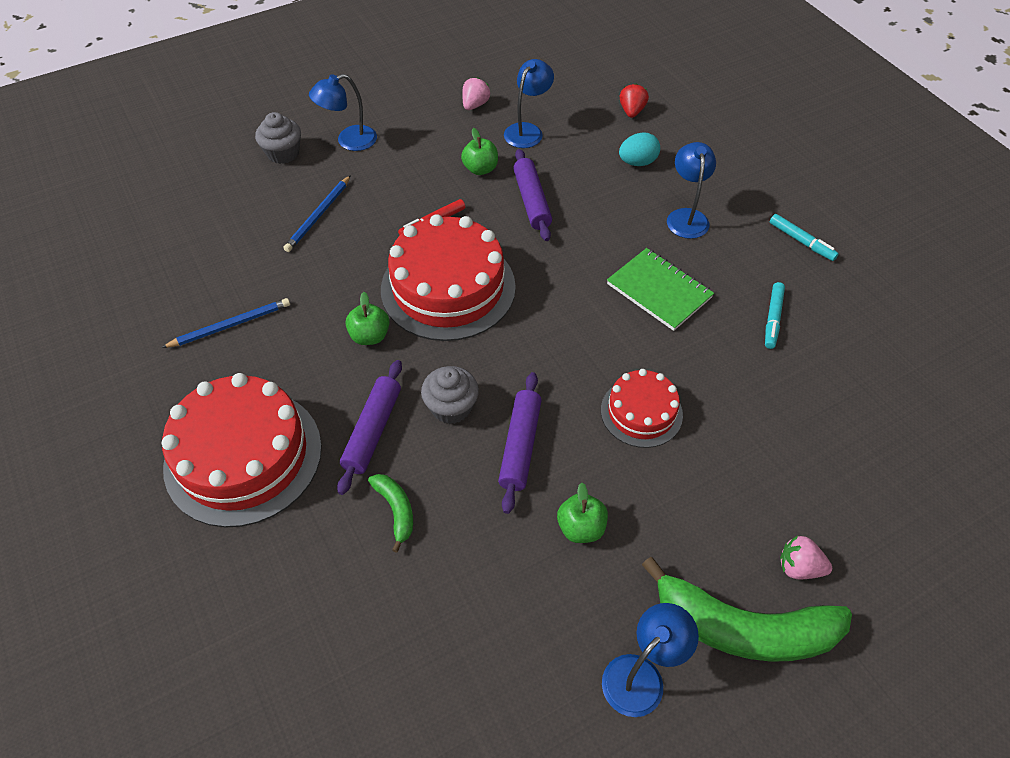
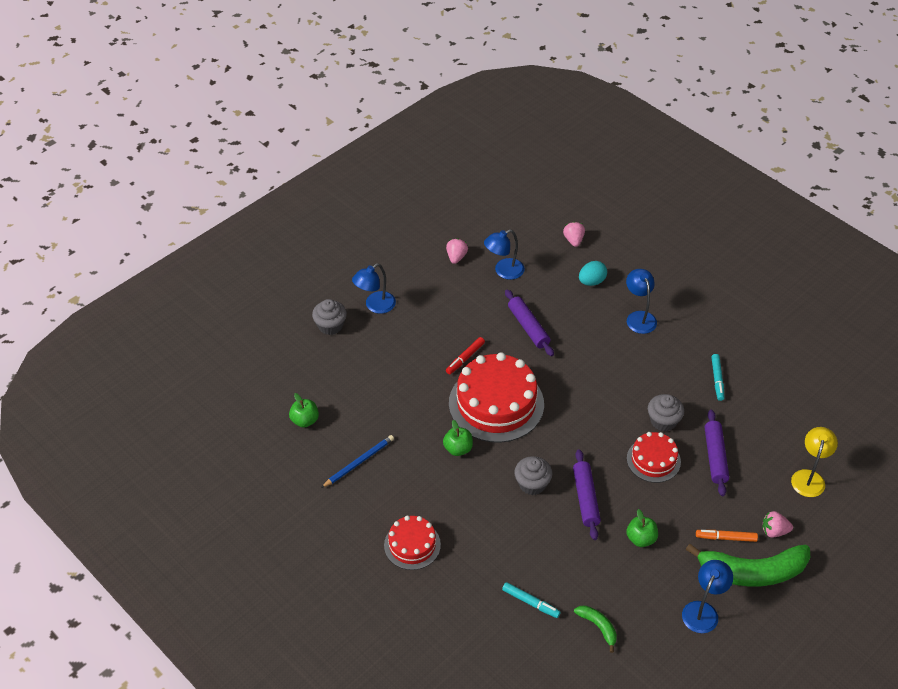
camera: 15 degrees left, 5 degrees down
(243, 456) = (412, 545): red cake -> red cake, size x0.55
(319, 215) = (381, 369): blue pencil -> none
(373, 431) = (488, 510): purple rolling pin -> purple rolling pin (715, 456)
(396, 510) = (525, 555): green banana -> green banana (598, 627)
(480, 169) = (482, 309): green apple -> green apple (305, 420)
(527, 131) = (503, 271): blue lamp -> blue lamp turned 135 degrees counterclockwise
(631, 111) = (573, 240): red strawberry -> pink strawberry
(659, 291) = (638, 376): green notebook -> none
(675, 360) = (663, 421): none -> grey cupcake
(716, 559) = (726, 538): none -> orange marker
(801, 241) = (721, 320): turquoise marker -> turquoise marker (530, 602)
(879, 493) = (809, 477): none -> yellow lamp

